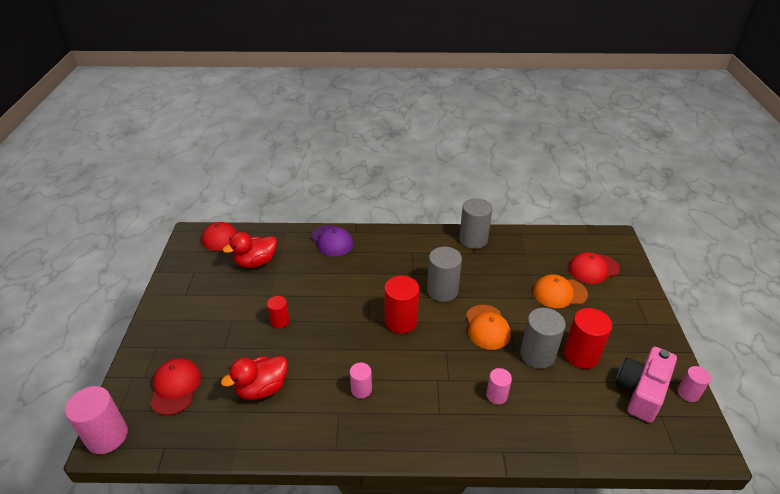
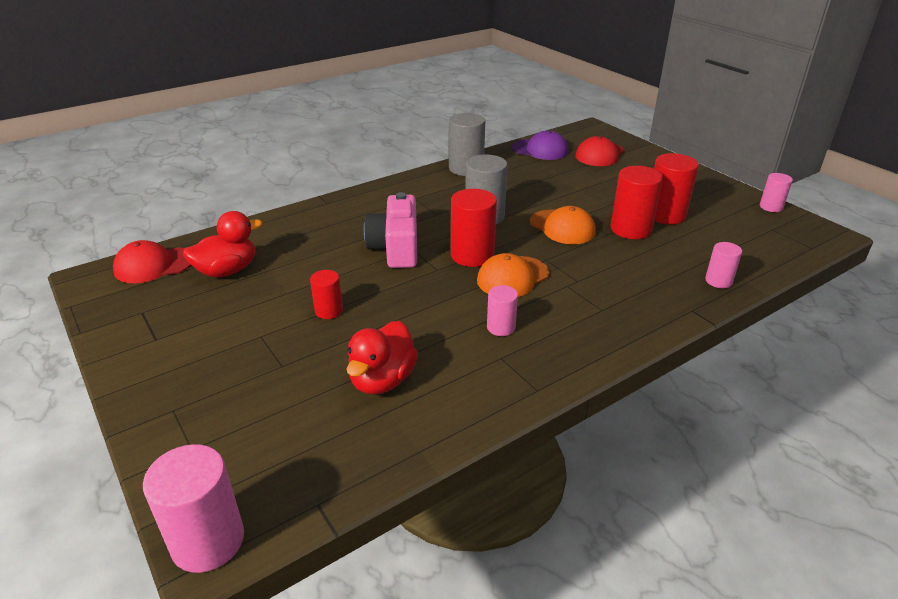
camera: 35 degrees left, 5 degrees down
(175, 387) = (257, 435): red cap -> none
(256, 262) = (227, 271): red duck -> red duck turned 150 degrees counterclockwise
(332, 241) = (307, 219): purple cap -> purple cap (540, 150)
(496, 395) = (634, 272): pink cylinder -> pink cylinder (718, 281)
(537, 355) = (631, 229): grey cylinder -> red cylinder
(559, 293) = (593, 180): orange cap -> orange cap (512, 277)
(641, 391) = (739, 220): pink camera -> pink camera (396, 248)

